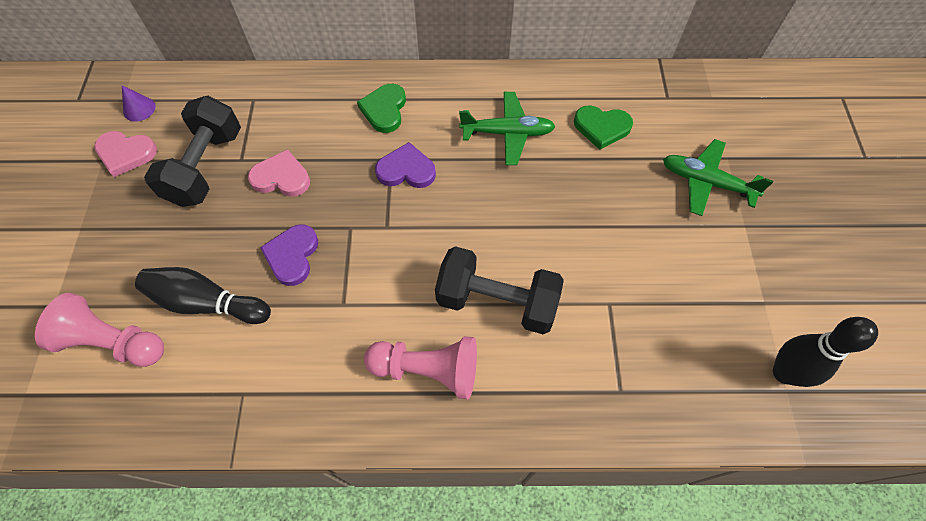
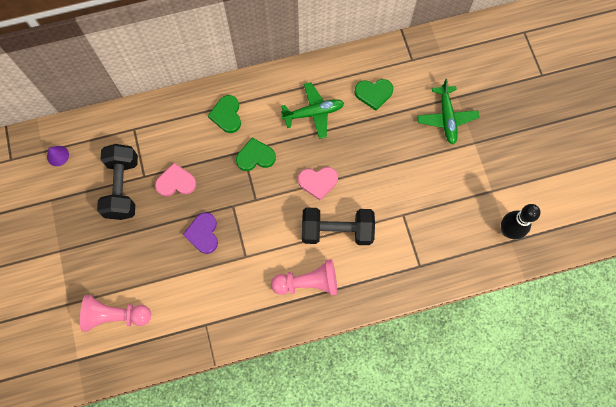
camera: 15 degrees left, 10 degrees up
(126, 154) = (64, 191): pink heart -> pink heart (318, 182)
(207, 303) = (162, 277): black bowling pin -> none
(406, 170) = (255, 156): purple heart -> green heart
(706, 182) = (446, 118): green plane -> green plane turned 105 degrees counterclockwise

